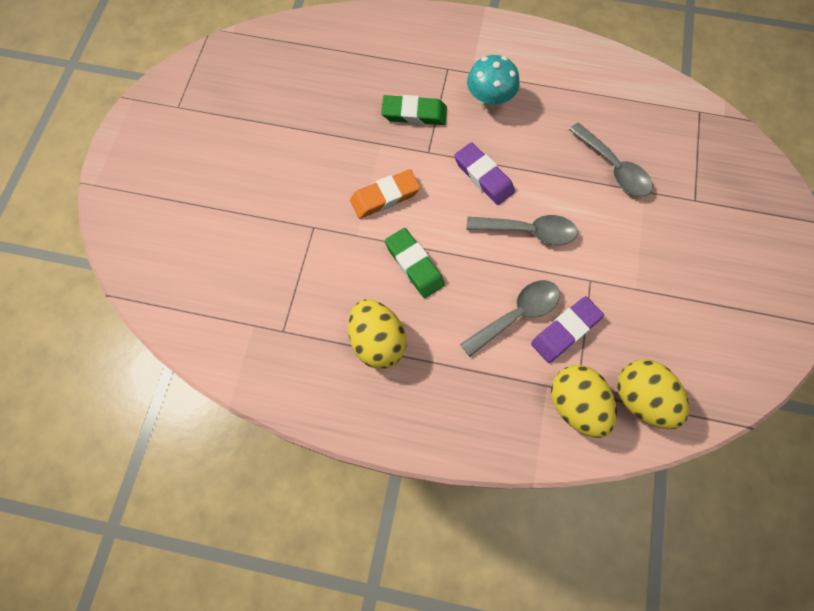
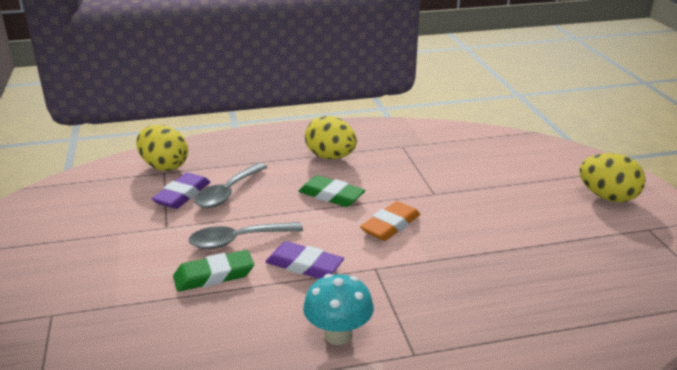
camera: 155 degrees right, 40 degrees down
(414, 113) = (416, 294): green eraser -> green eraser (214, 275)
(613, 168) = (157, 315): grey spoon -> none
(641, 399) = (111, 180): yellow egg -> yellow egg (607, 197)

